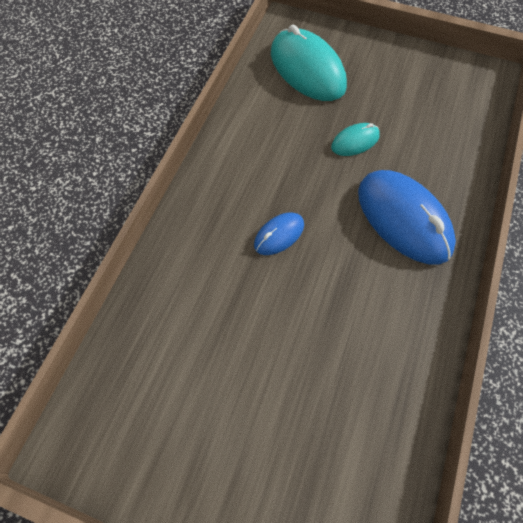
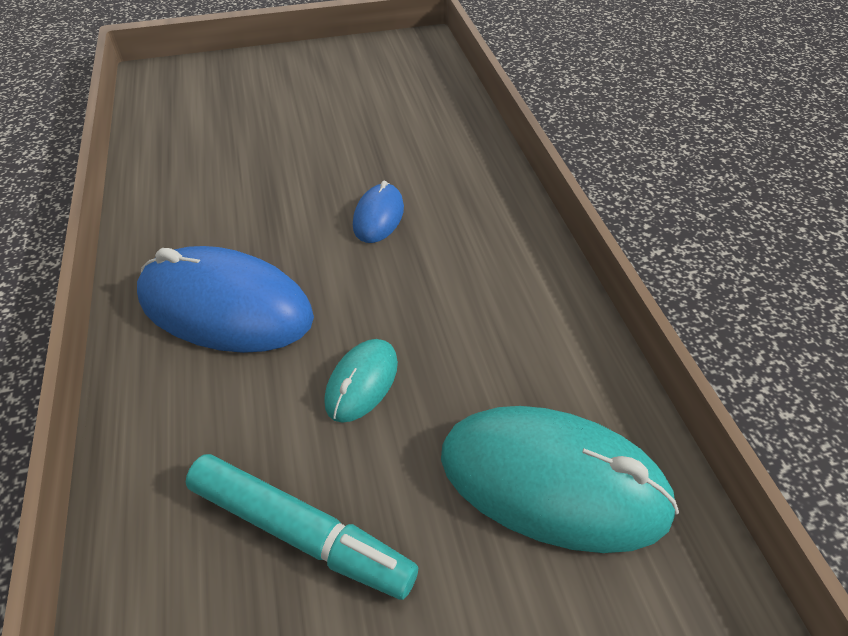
camera: 145 degrees right, 15 degrees down
(412, 101) = (300, 532): none -> turquoise marker

